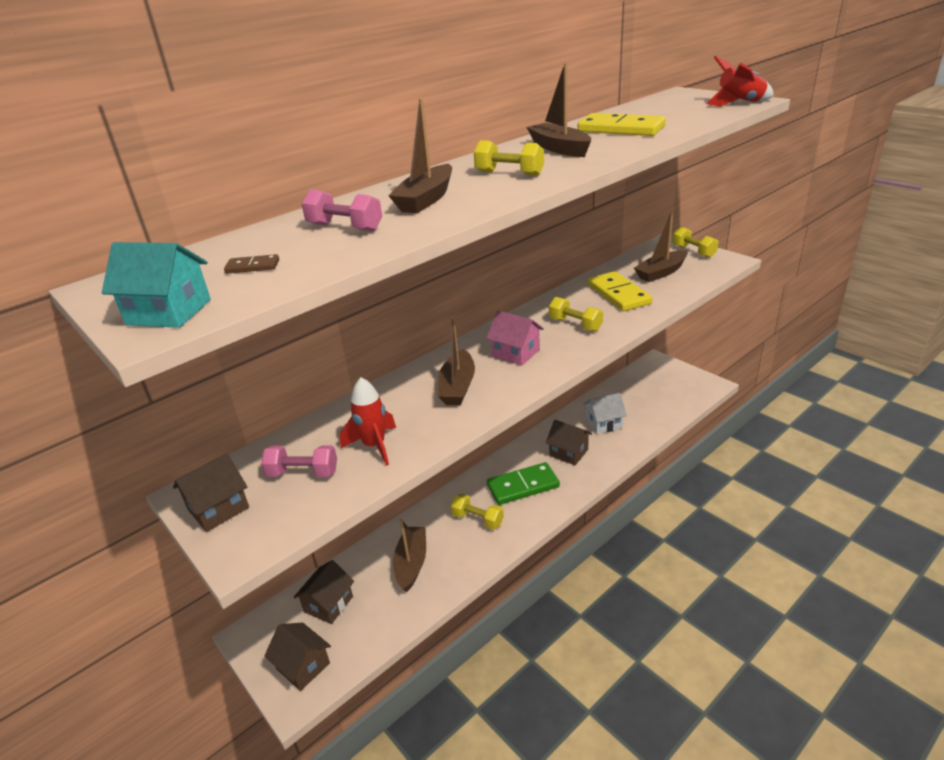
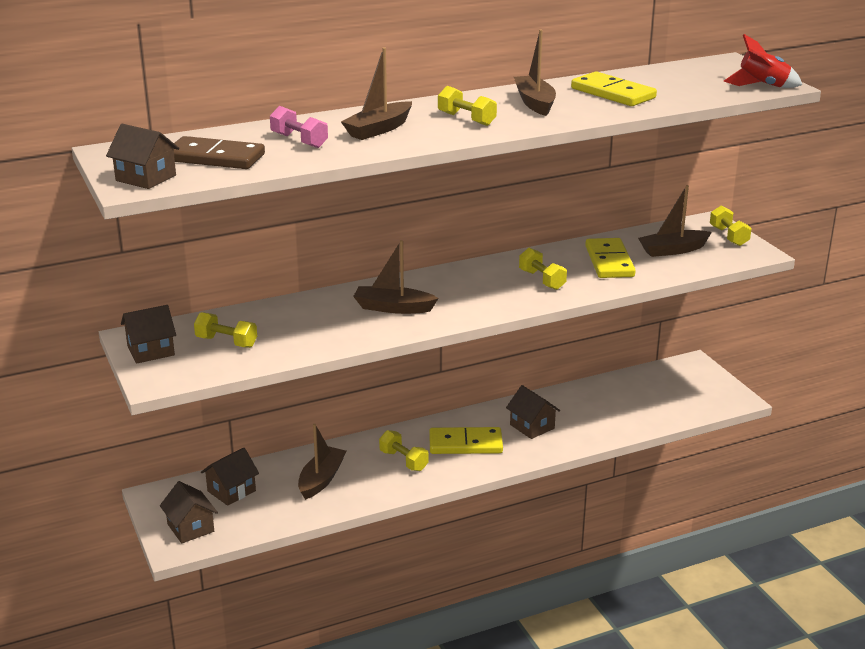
camera: 15 degrees right, 5 degrees down
(169, 312) = (146, 178): turquoise house -> brown house
(252, 266) = (215, 158): brown domino -> brown domino, size x2.35
(303, 473) = (226, 342): pink dumbbell -> yellow dumbbell
(374, 446) = (294, 336): red rocket -> none
(458, 387) = (393, 308): brown boat -> brown boat turned 75 degrees clockwise
(516, 353) = (466, 292): pink house -> none
(523, 486) = (465, 444): green domino -> yellow domino
(604, 423) = (588, 409): white house -> none

